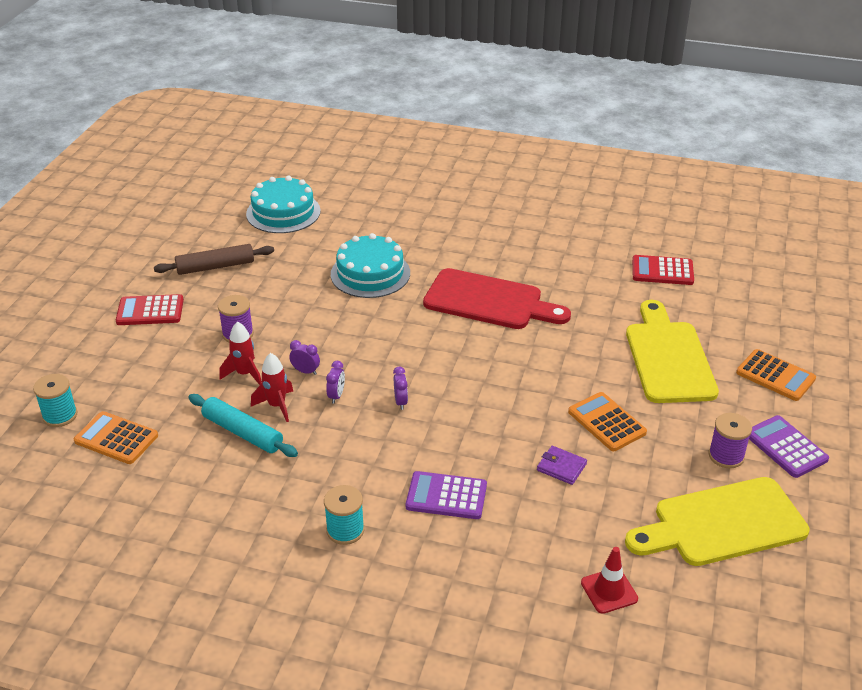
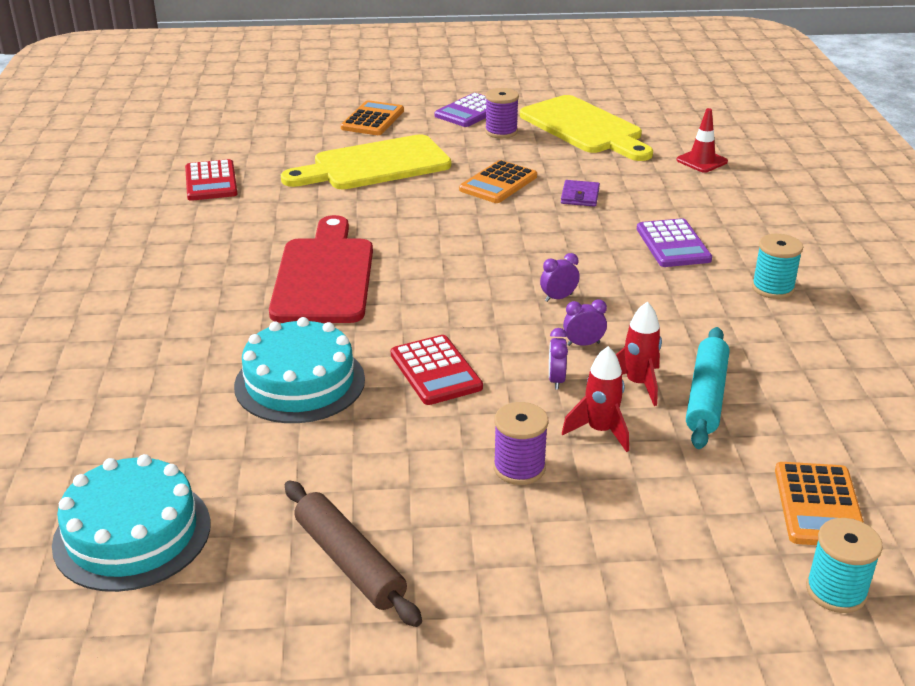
camera: 110 degrees left, 5 degrees down
(150, 311) = (523, 597): red calculator -> red calculator (436, 371)

